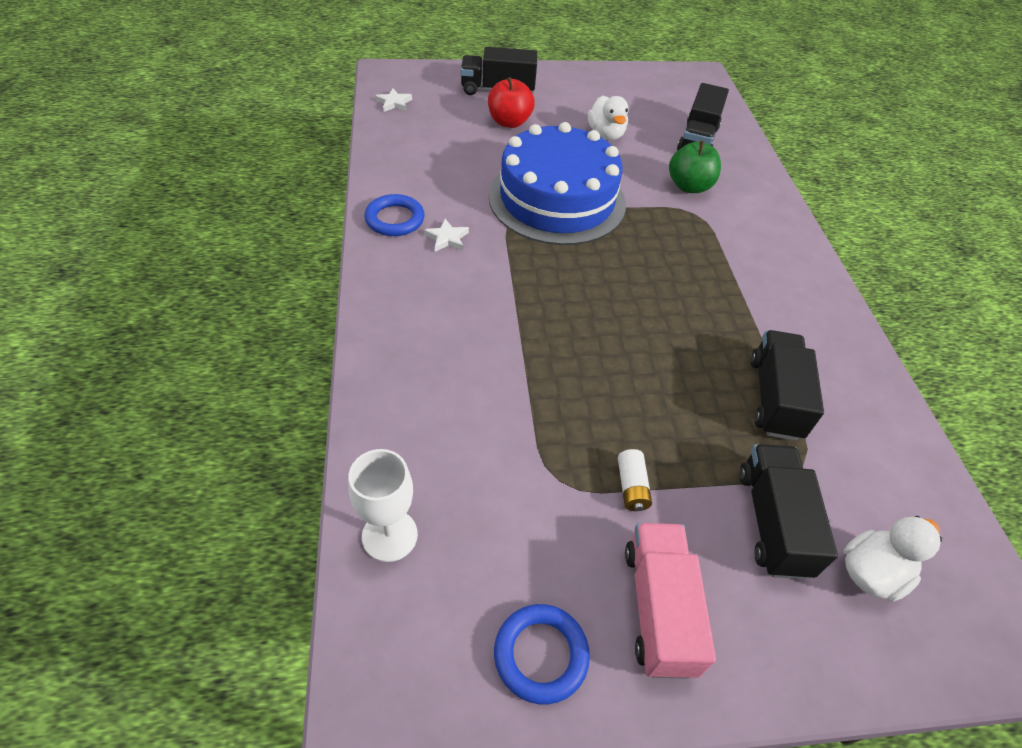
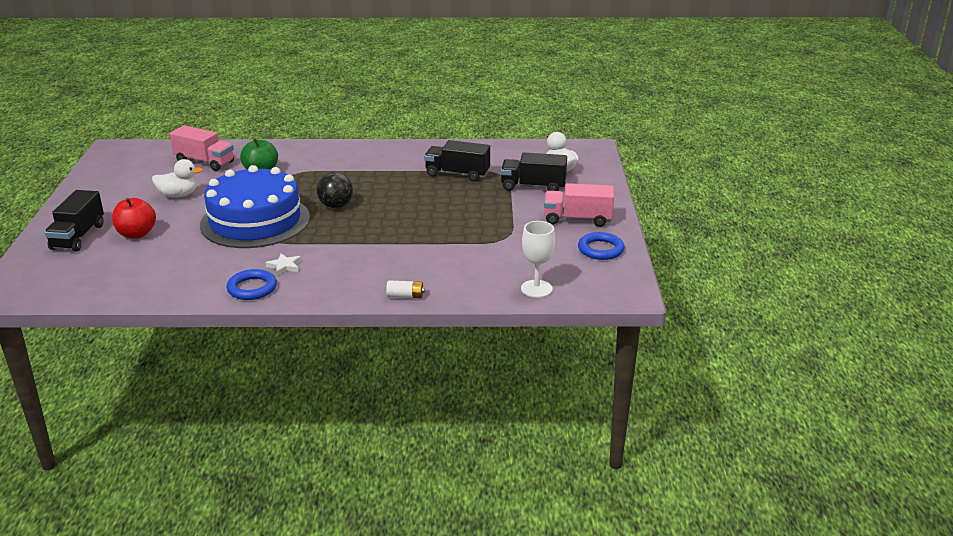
camera: 80 degrees left, 20 degrees down
(394, 103) = (68, 289): white star -> none
(616, 265) = (336, 206): none -> black ball
(631, 487) = (510, 219): white battery -> white battery (405, 296)
(697, 139) = (204, 162): black truck -> pink truck

